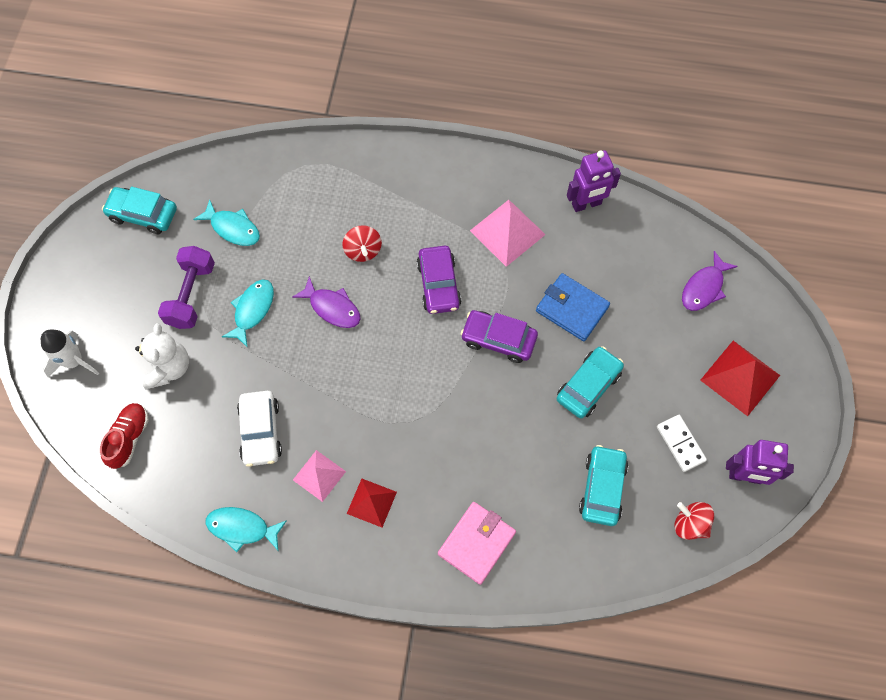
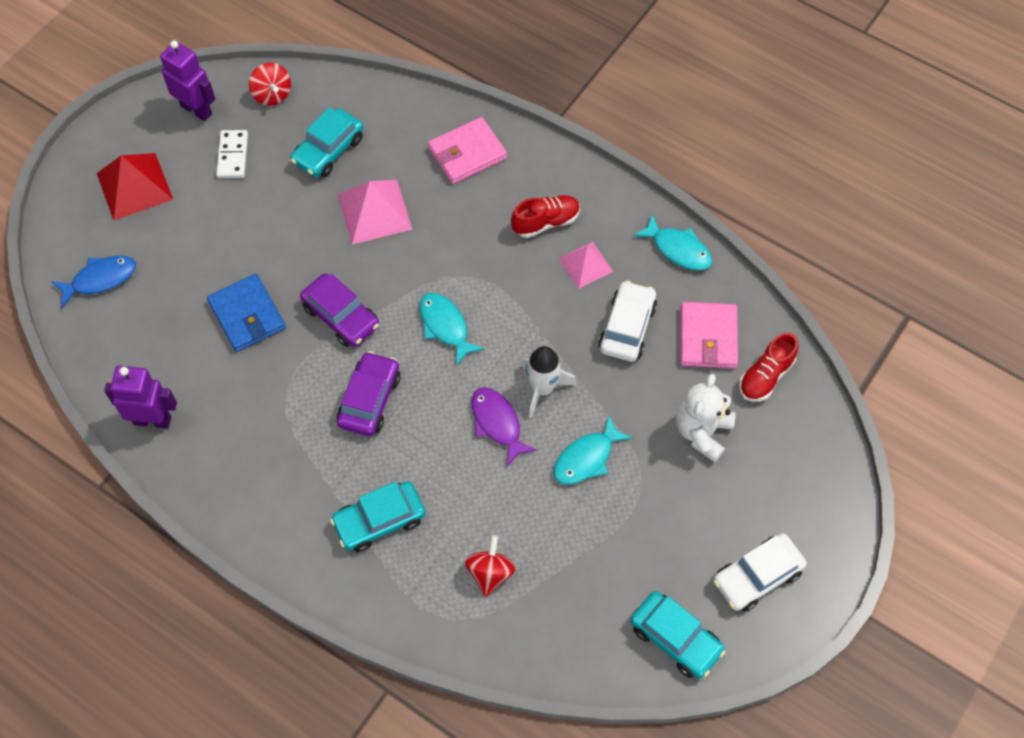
camera: 155 degrees left, 5 degrees down
(74, 361) = (806, 483): white rocket -> white rocket (542, 388)
(95, 278) = (757, 576): none -> white car
(188, 452) = (708, 338): none -> pink wallet
(191, 295) = (649, 506): purple dumbbell -> none
(232, 228) = (571, 570): turquoise fish -> turquoise fish (445, 326)
(363, 250) = (432, 475): red spinning top -> red spinning top (490, 573)
(371, 502) = (546, 222): red pyramid -> red shoe
(507, 232) = (260, 426): pink pyramid -> pink pyramid (374, 211)
(588, 386) = (281, 237): turquoise car -> turquoise car (379, 521)
(704, 288) = (100, 279): purple fish -> blue fish

